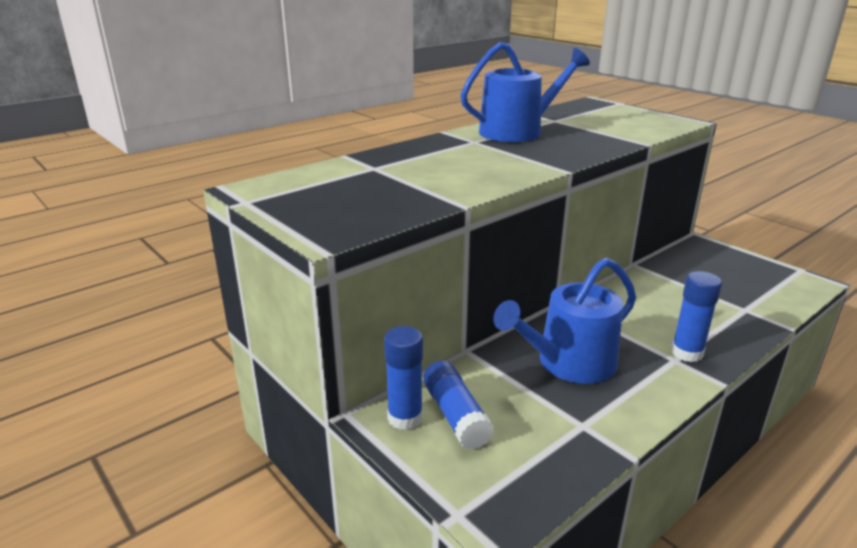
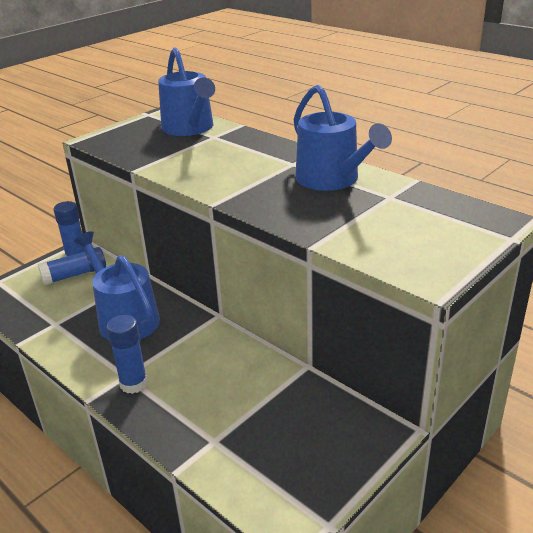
camera: 85 degrees right, 5 degrees up
(334, 178) = (190, 128): none -> blue watering can

